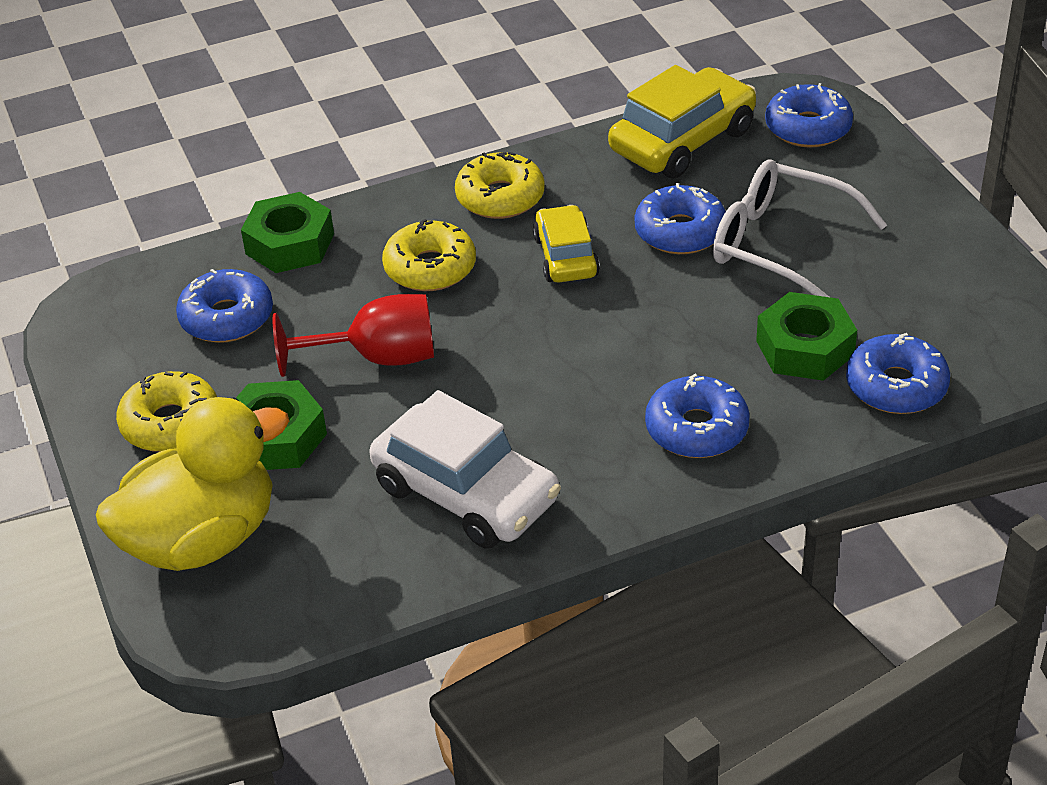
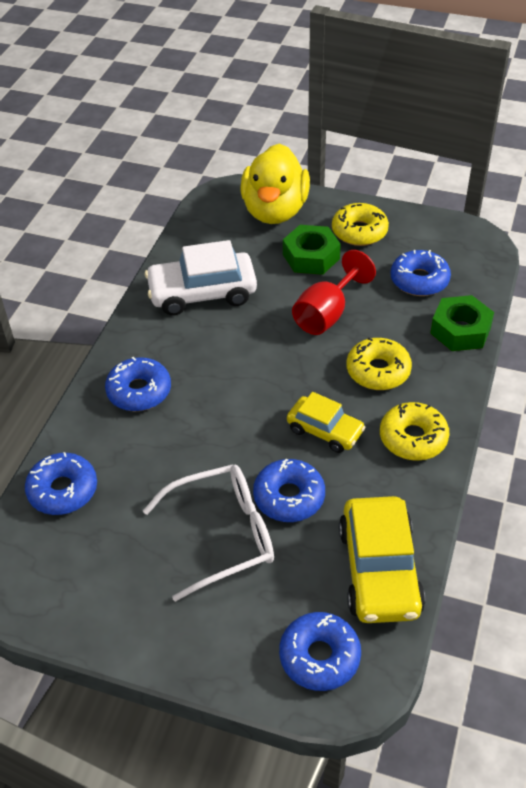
camera: 130 degrees right, 5 degrees up
(805, 348) = (134, 476): green nut -> none

